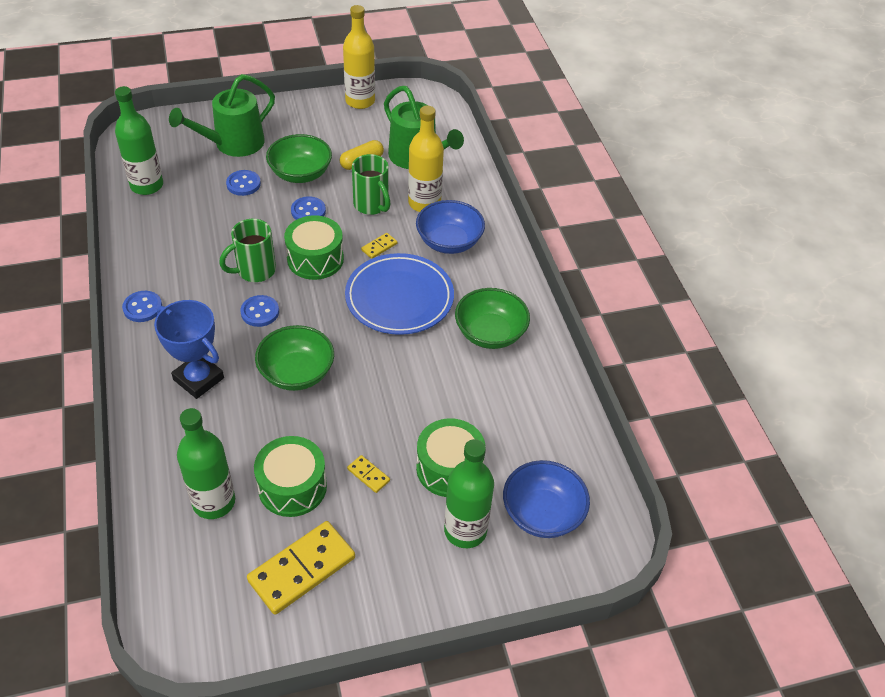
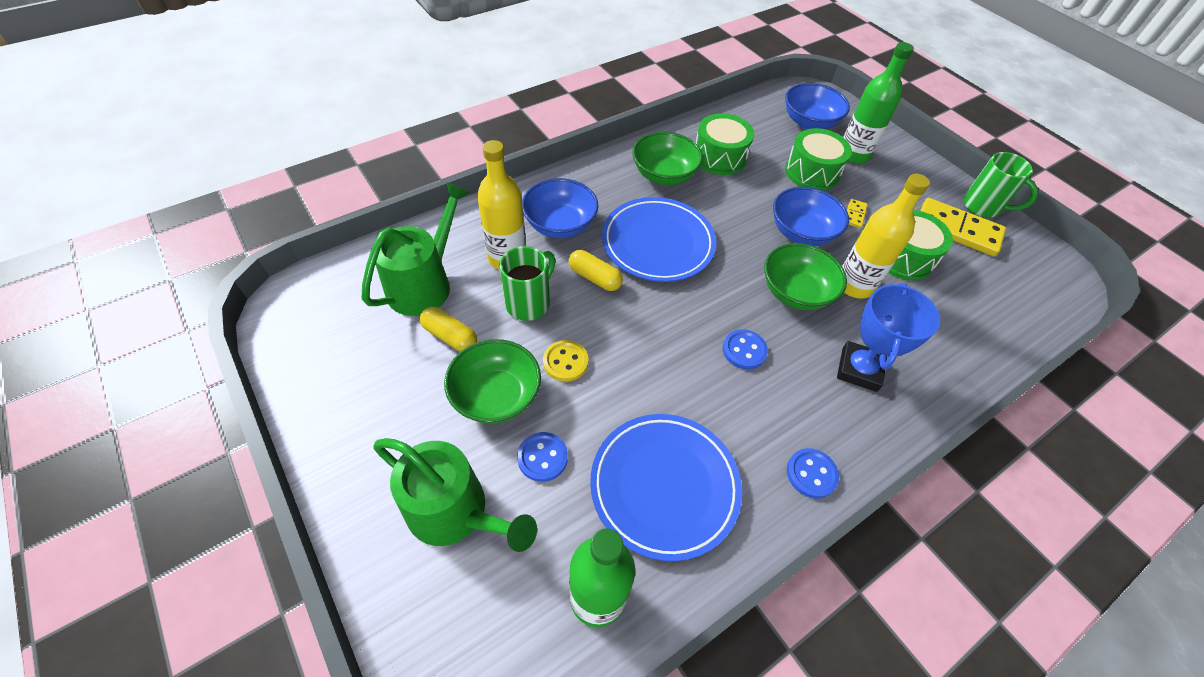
camera: 110 degrees left, 5 degrees up
(187, 232) = (664, 486): none -> blue plate
(214, 502) = (959, 303): green bottle -> none
(255, 271) = (689, 379): green mug -> green mug (982, 207)
(308, 211) = (565, 362): blue button -> yellow button
(315, 259) = (641, 328): green drum -> green drum (719, 157)
(360, 101) = (308, 379): yellow bottle -> yellow bottle (854, 285)
(365, 413) = (801, 232): none -> blue bowl
(379, 247) = (594, 277): yellow domino -> yellow capsule

